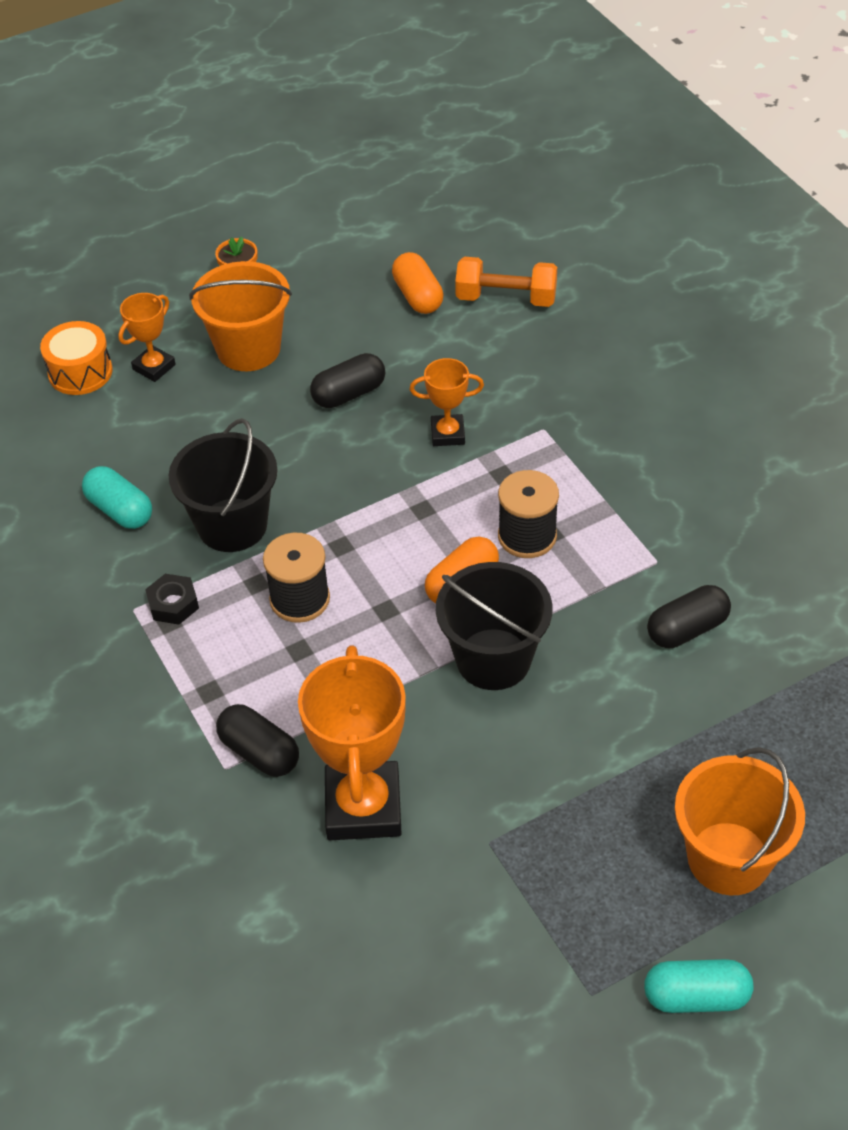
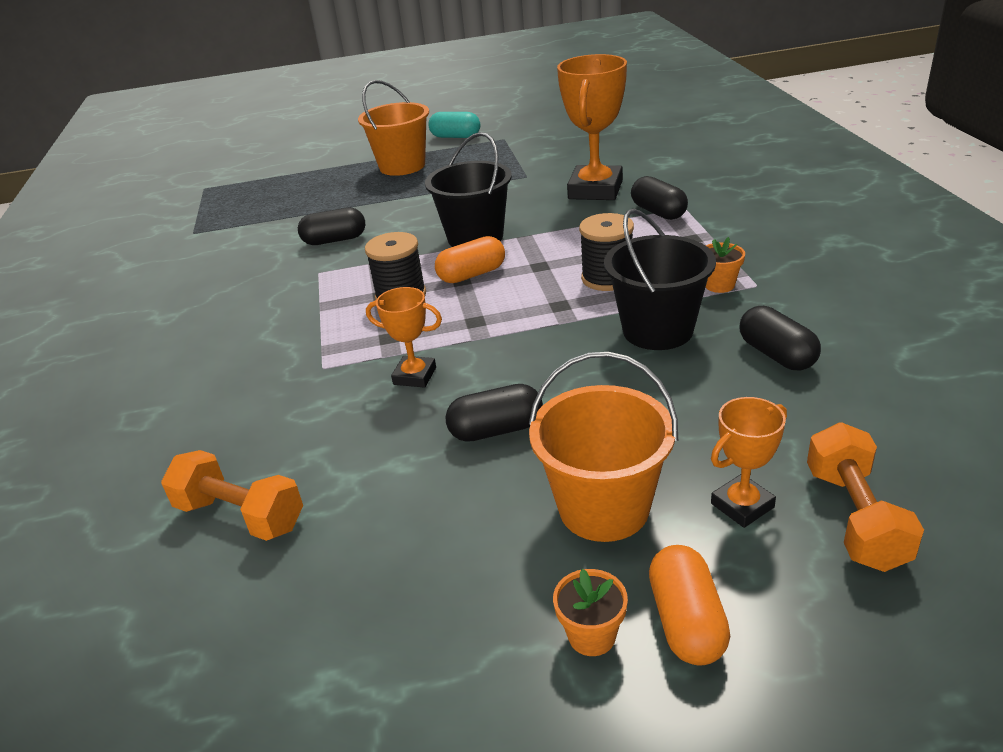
camera: 160 degrees left, 15 degrees down
(80, 372) = (855, 517): orange drum -> orange dumbbell
(120, 510) = (776, 355): turquoise capsule -> black capsule
(173, 604) = (719, 285): black nut -> orange flower pot
(418, 296) = (344, 542): orange capsule -> orange capsule (686, 621)

